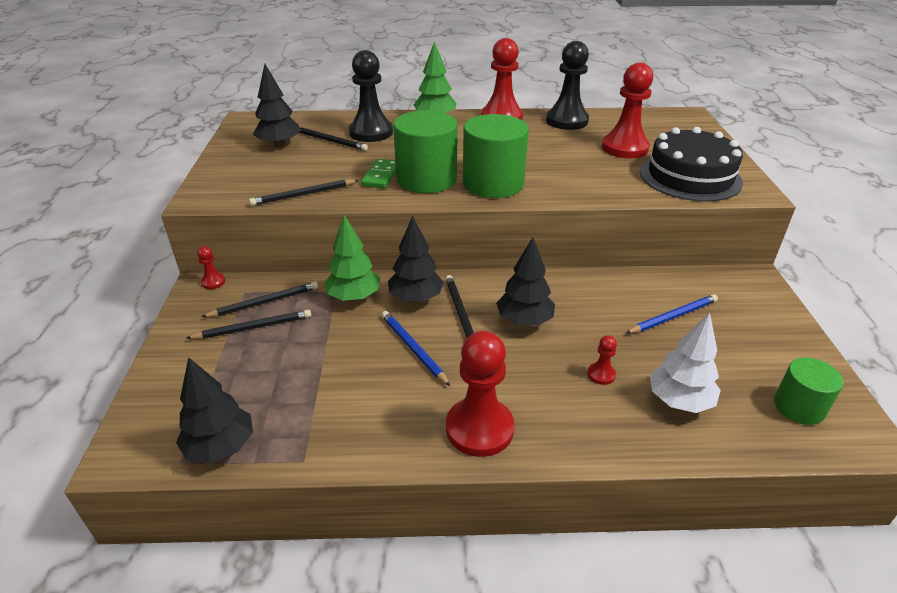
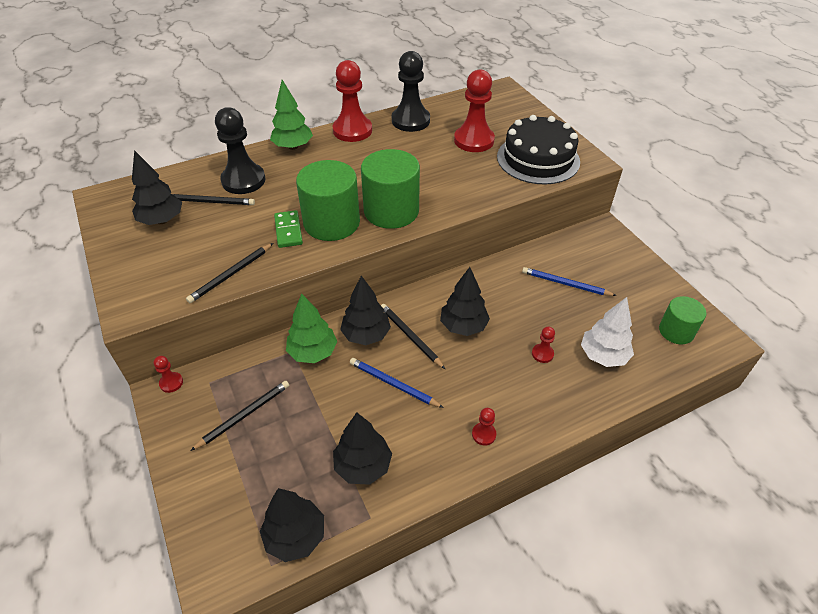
camera: 25 degrees left, 10 degrees up
(264, 302) = (236, 386): black pencil -> none
(330, 410) = (363, 466): none -> black tree
(479, 429) = (484, 434): red pawn -> red pawn, size x0.44
(673, 316) = (565, 284): blue pencil -> blue pencil turned 105 degrees counterclockwise

